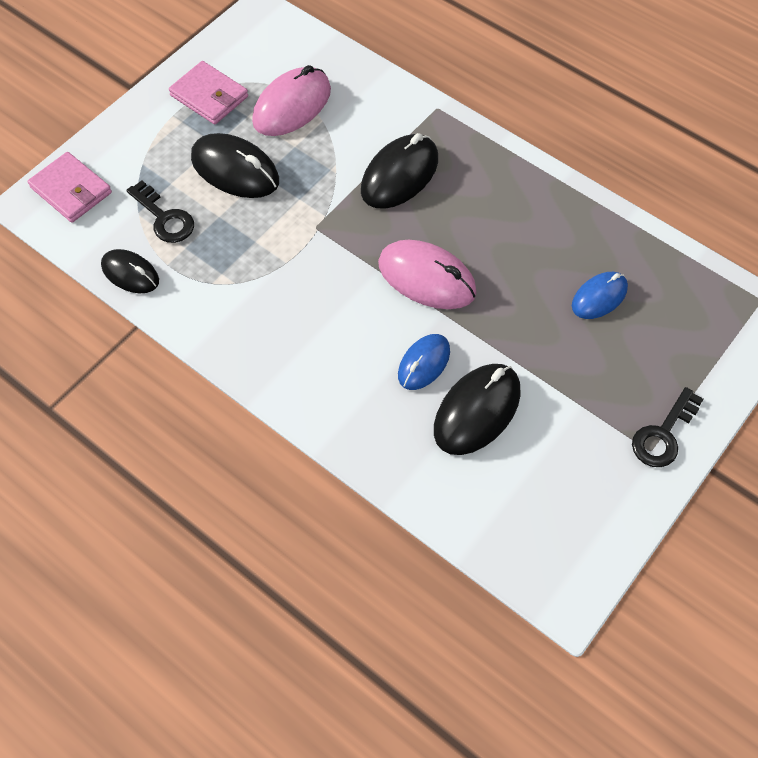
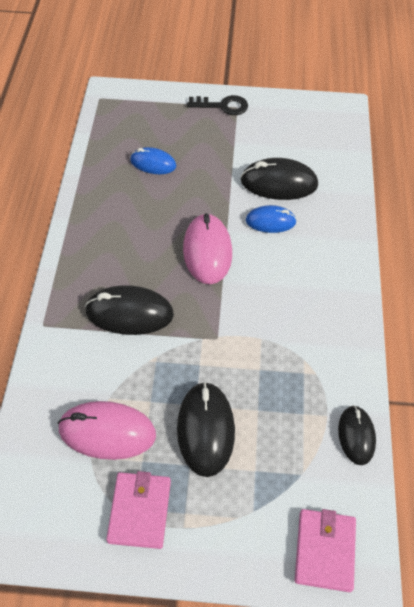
camera: 125 degrees left, 5 degrees down
(164, 218) = (290, 449): black key -> none

